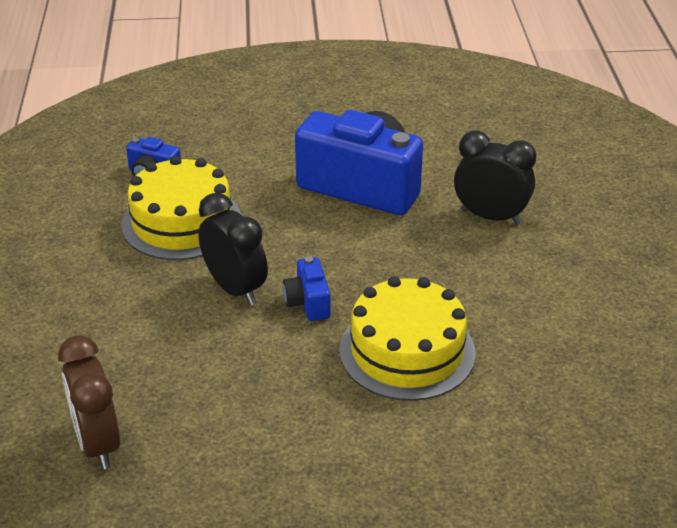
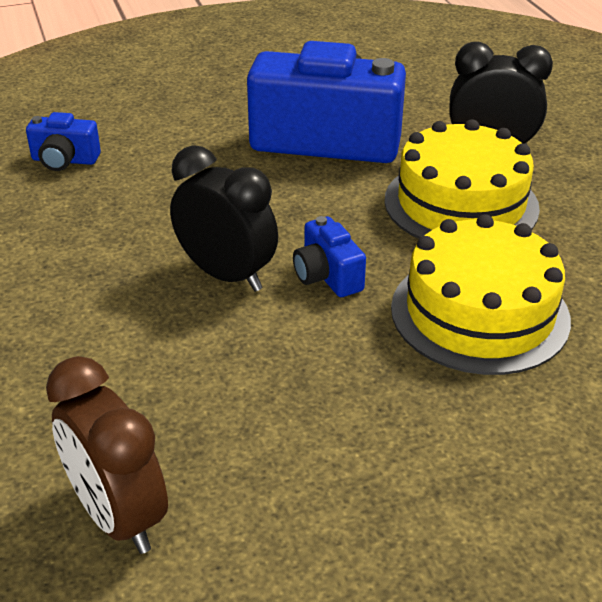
camera: 15 degrees left, 0 degrees up
(181, 222) = (123, 208): yellow cake -> yellow cake (461, 204)

